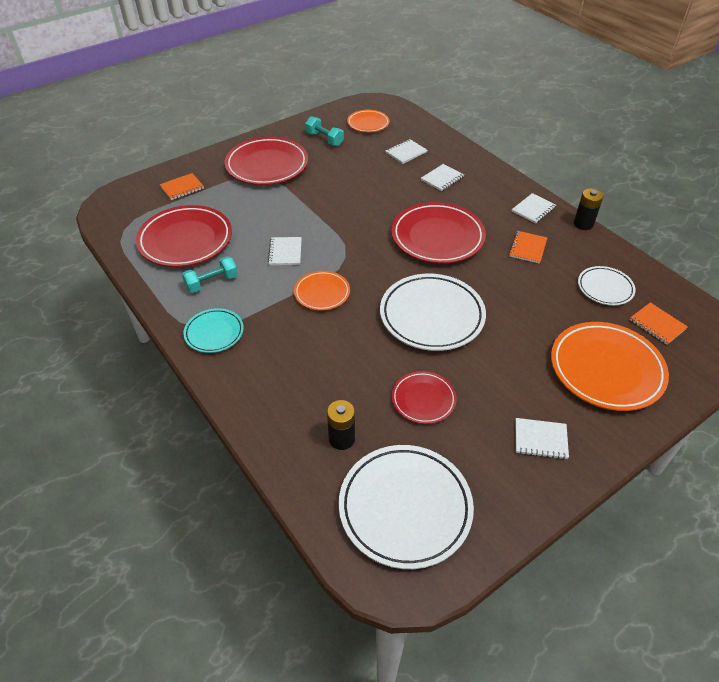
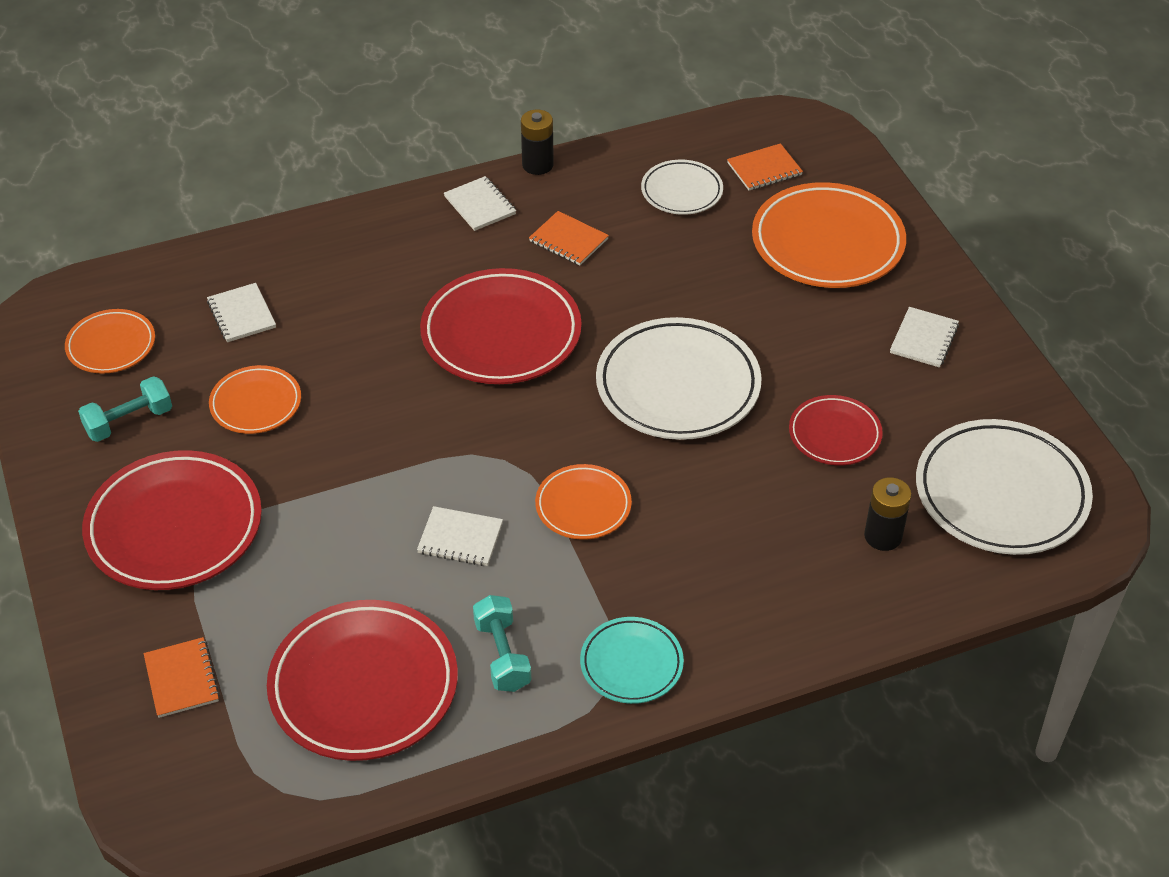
camera: 75 degrees left, 0 degrees up
(350, 170) = (256, 404): none -> orange plate
(442, 179) = (346, 287): white notebook -> none

